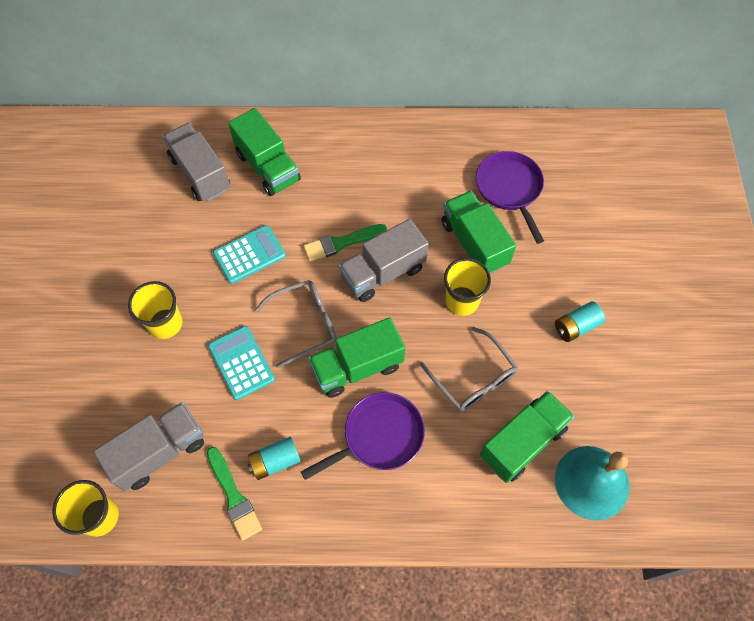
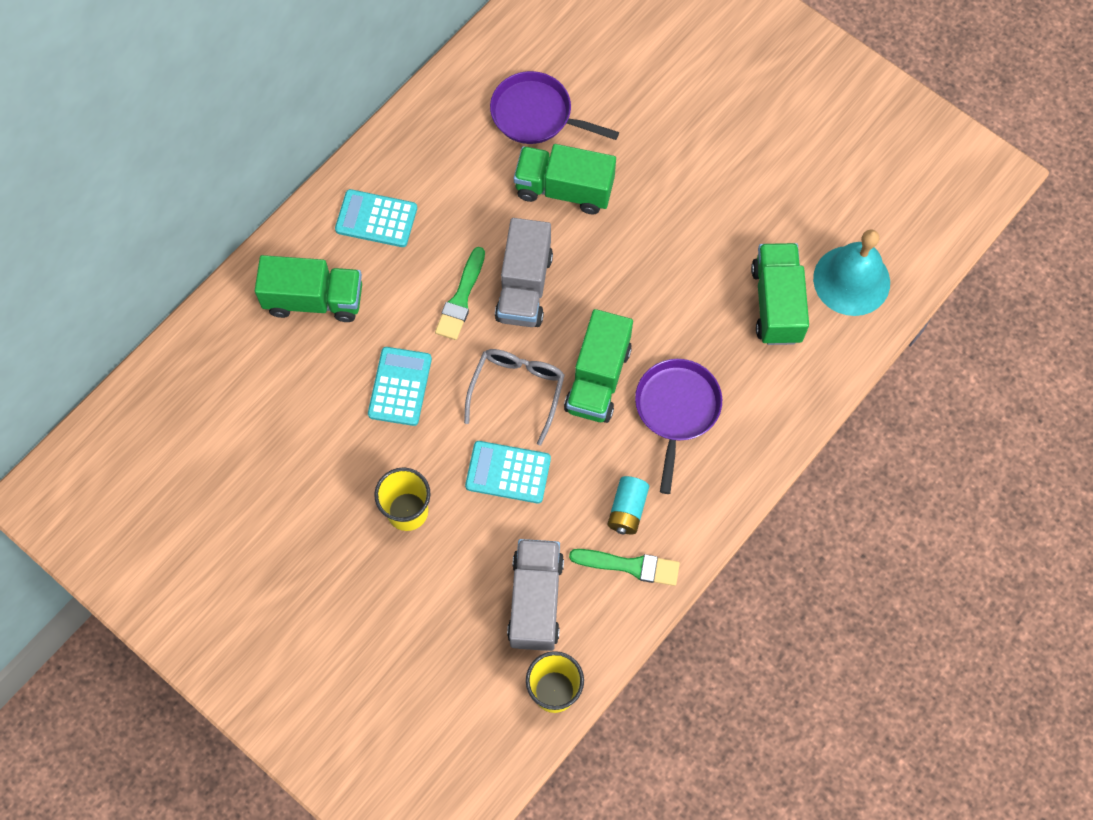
camera: 50 degrees left, 5 degrees up
(200, 173) = (263, 366): grey truck -> none
(352, 158) = (376, 219): none -> turquoise calculator
(462, 301) = (610, 245): yellow cup -> none
(473, 378) = (689, 295): grey glasses -> none
(576, 326) = (714, 177): turquoise battery -> none

